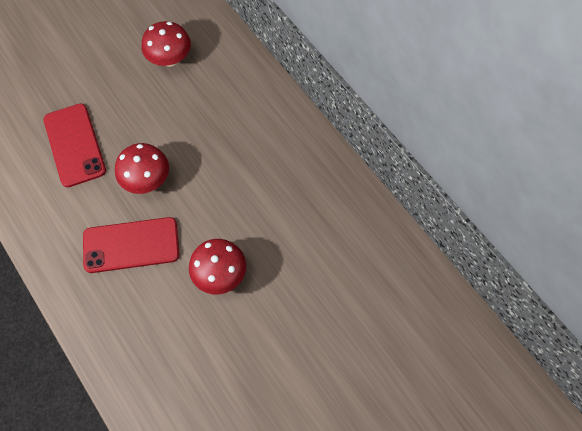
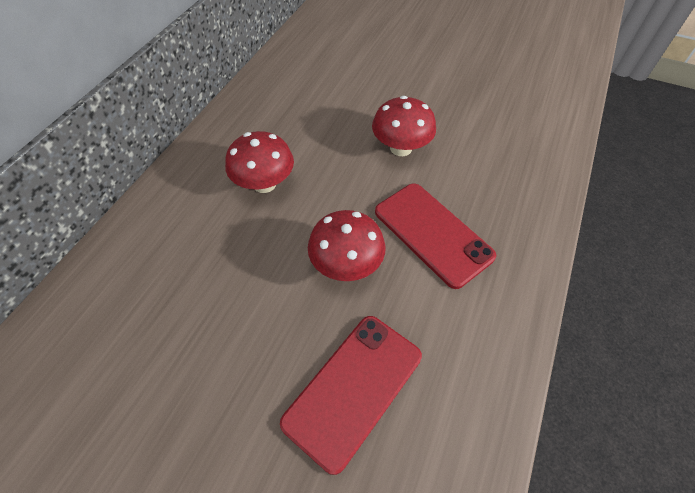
camera: 120 degrees left, 10 degrees down
(170, 59) = (137, 350): red mushroom -> red mushroom (264, 183)

